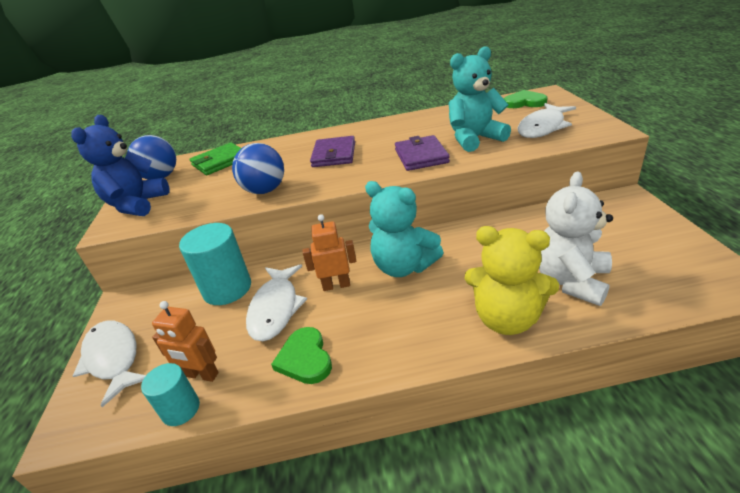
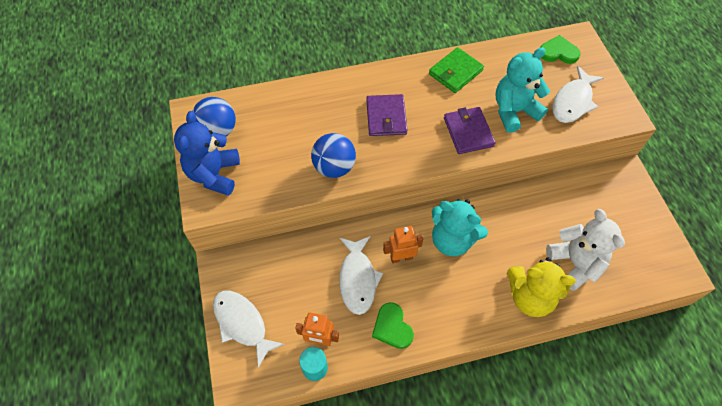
camera: 10 degrees left, 25 degrees up
(220, 162) = (272, 112): green wallet -> green wallet (455, 72)
(227, 289) = (310, 256): turquoise cylinder -> none
(570, 280) = (575, 263): white teddy bear -> white teddy bear turned 135 degrees clockwise

